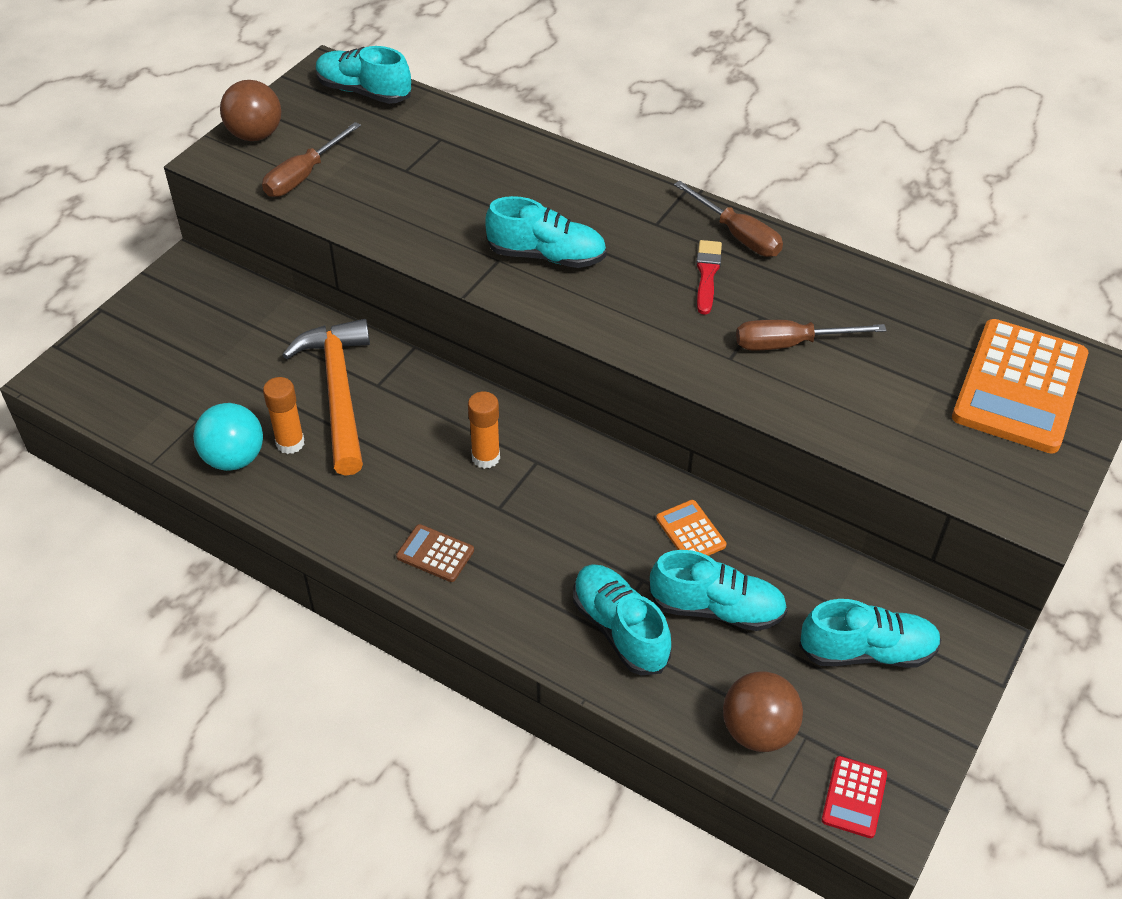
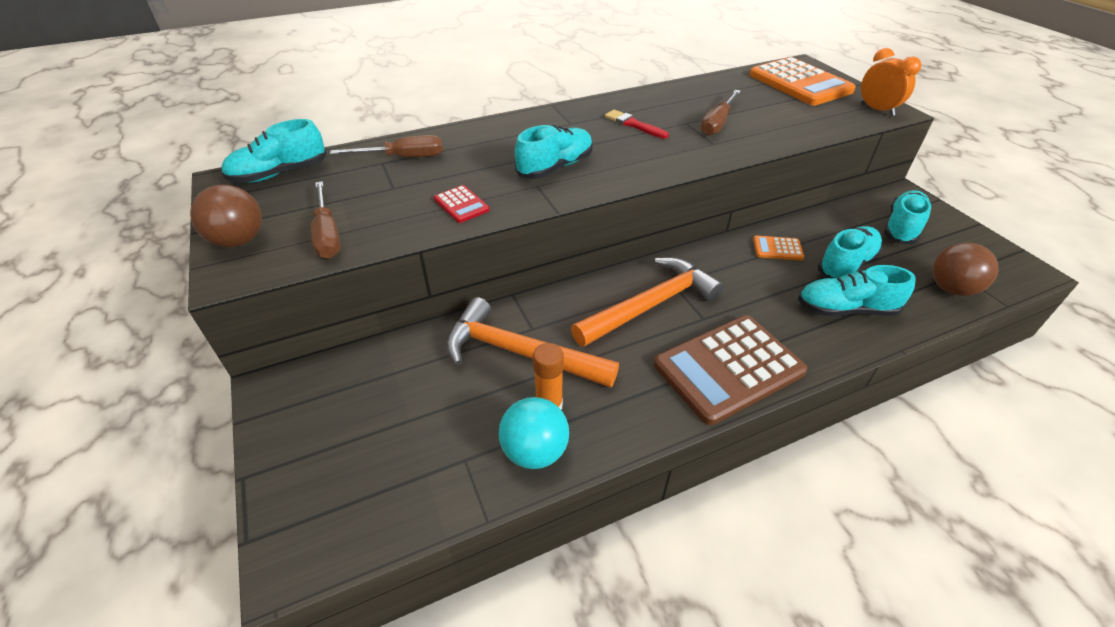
camera: 55 degrees left, 5 degrees down
(435, 554) = (728, 368): brown calculator -> brown calculator, size x2.27
(486, 457) = (651, 305): orange glue stick -> orange hammer
(737, 235) = (610, 105): brown screwdriver -> brown screwdriver (403, 157)
(854, 797) = (1011, 275): red calculator -> red calculator (461, 205)
(1014, 492) = (877, 110): none -> orange clock

